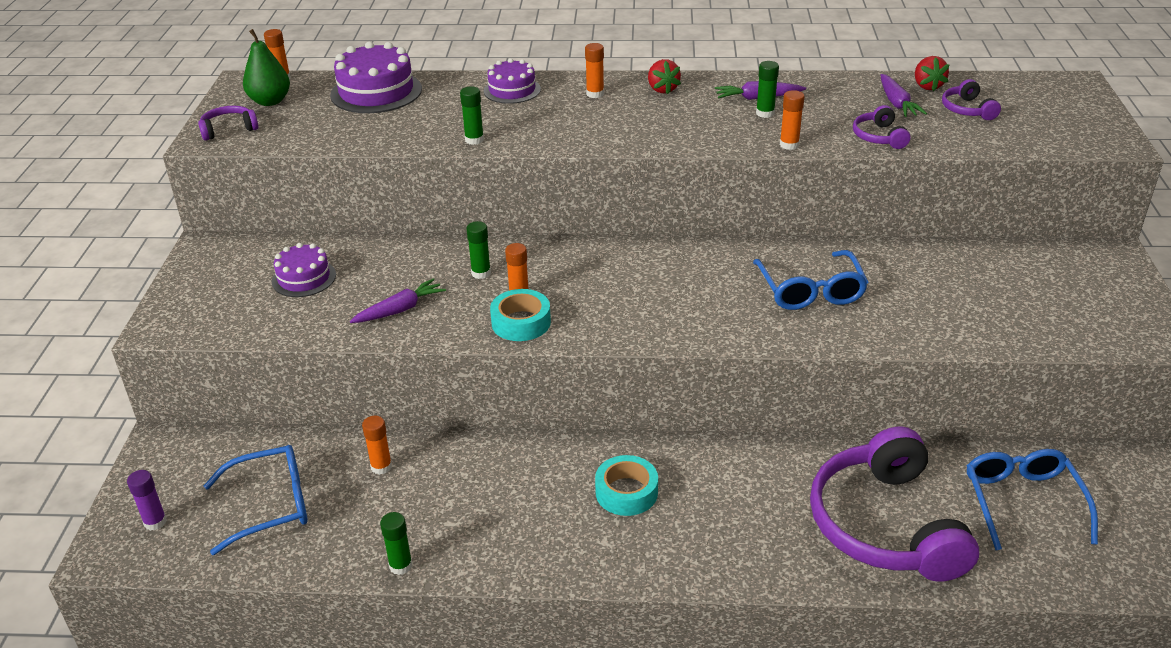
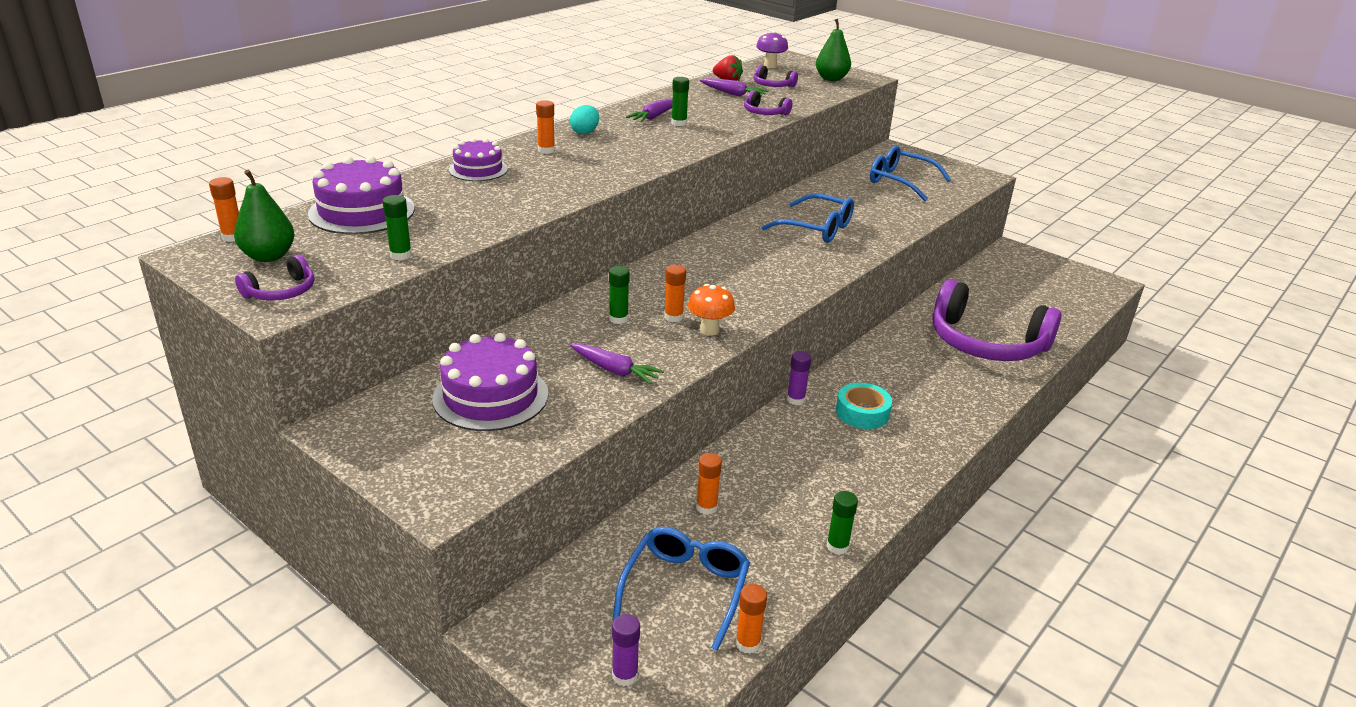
camera: 55 degrees left, 5 degrees down
(228, 129) = (281, 291): purple headphones -> purple headphones turned 150 degrees counterclockwise
(304, 278) = (490, 396): purple cake -> purple cake, size x1.59
(400, 310) = (615, 370): purple carrot -> purple carrot turned 120 degrees clockwise
(474, 140) = (530, 208): green glue stick -> green glue stick (400, 255)
(521, 322) = (709, 330): turquoise tape -> orange mushroom
(596, 442) = (795, 399): none -> purple glue stick
(662, 89) = (585, 132): red strawberry -> turquoise egg
(789, 145) = (731, 134): orange glue stick -> orange glue stick (747, 643)
(1022, 502) = (1007, 297): blue glasses -> blue glasses (900, 181)
(1024, 85) = (770, 66): none -> purple mushroom
(1064, 127) = (831, 79): none -> green pear

